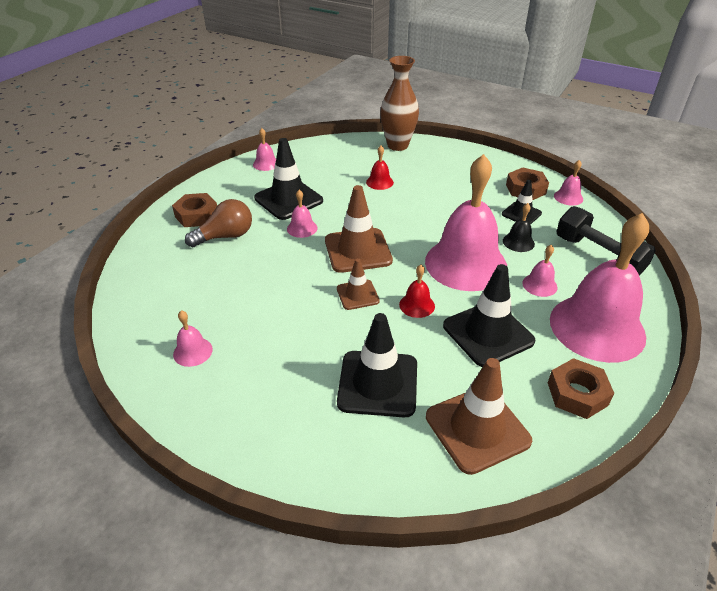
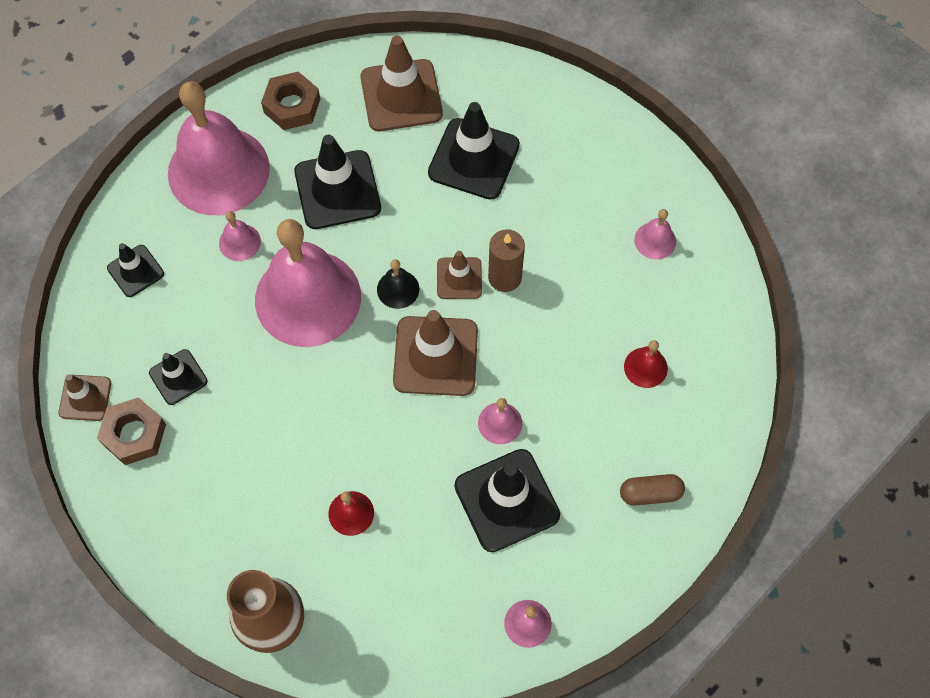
camera: 165 degrees left, 25 degrees up
(197, 215) = (650, 493): brown nut -> brown capsule
(225, 236) = (610, 431): brown light bulb -> none
(321, 302) = (504, 277): none -> brown candle
(417, 305) = (396, 246): red bell -> red bell (645, 367)
(518, 242) = (219, 320): black bell -> black bell (398, 289)
(568, 197) = (85, 398): pink bell -> brown traffic cone
(598, 256) = (135, 271): black dumbbell -> black traffic cone

